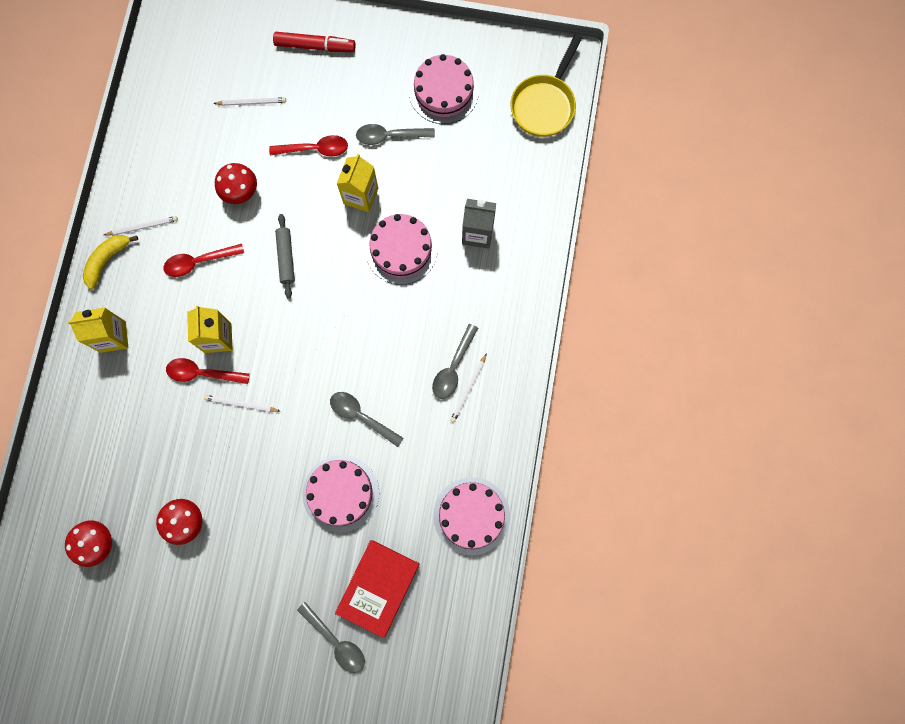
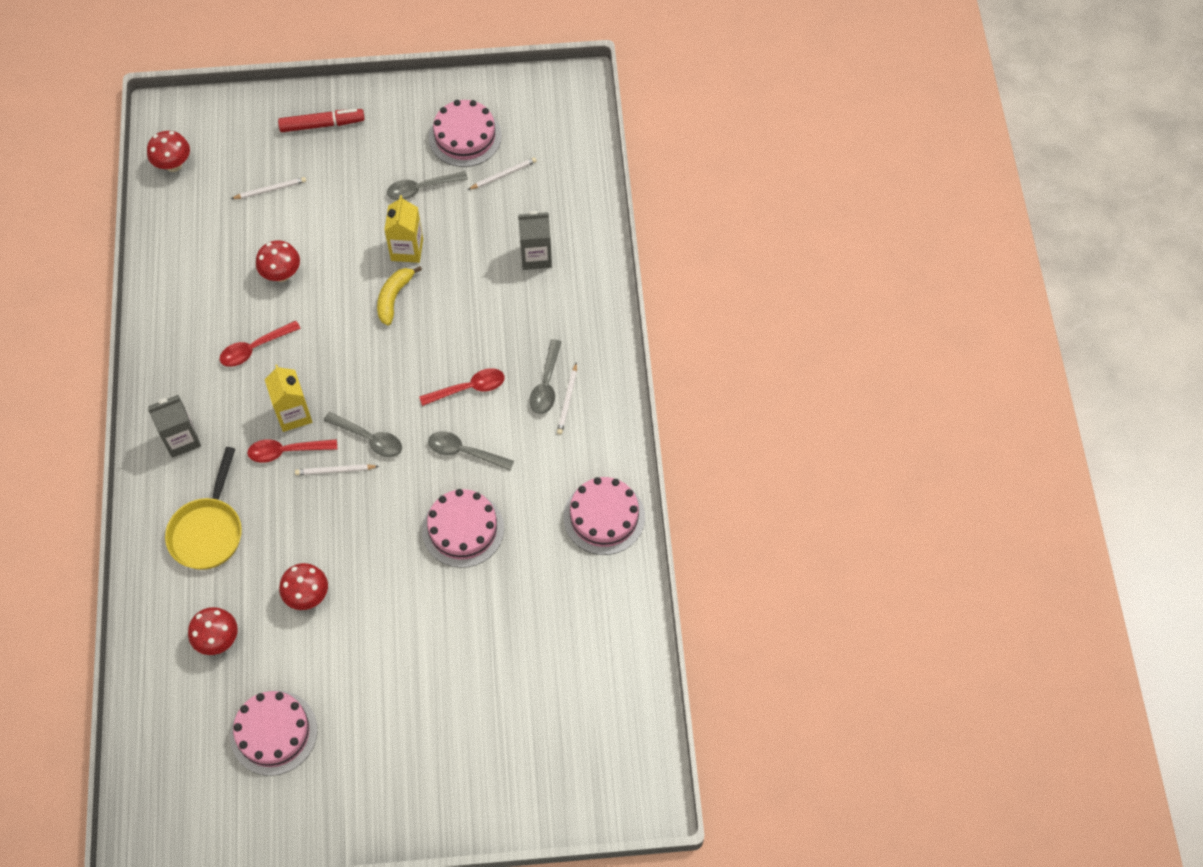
camera: 15 degrees left, 15 degrees down
(107, 260) = (156, 369): yellow banana -> yellow banana (394, 297)
(113, 337) = (182, 439): yellow carton -> grey carton
(142, 226) = (186, 329): white pencil -> white pencil (503, 175)
(170, 55) = (173, 165): none -> red mushroom
(286, 258) = (345, 323): grey rolling pin -> none
(315, 149) = (348, 217): red spoon -> red spoon (469, 388)
(336, 641) = (497, 670): grey spoon -> grey spoon (369, 439)
(378, 587) = (527, 608): red book -> none
(401, 249) = (462, 288): pink cake -> pink cake (273, 732)
(544, 104) = (570, 126): yellow pan -> yellow pan (208, 531)

